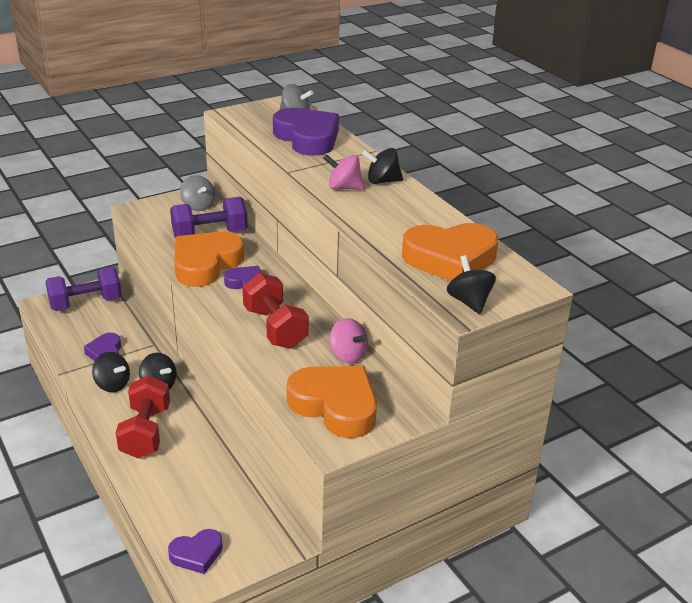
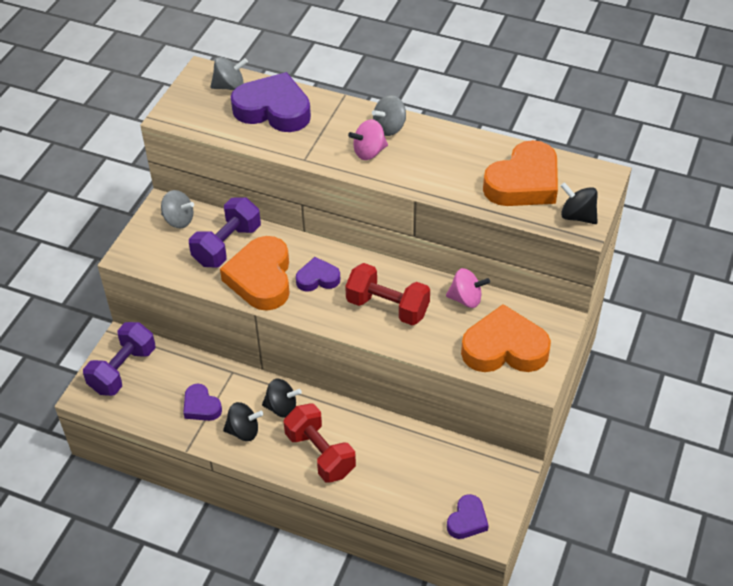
camera: 35 degrees left, 15 degrees up
(382, 181) = (389, 128): black spinning top -> grey spinning top

